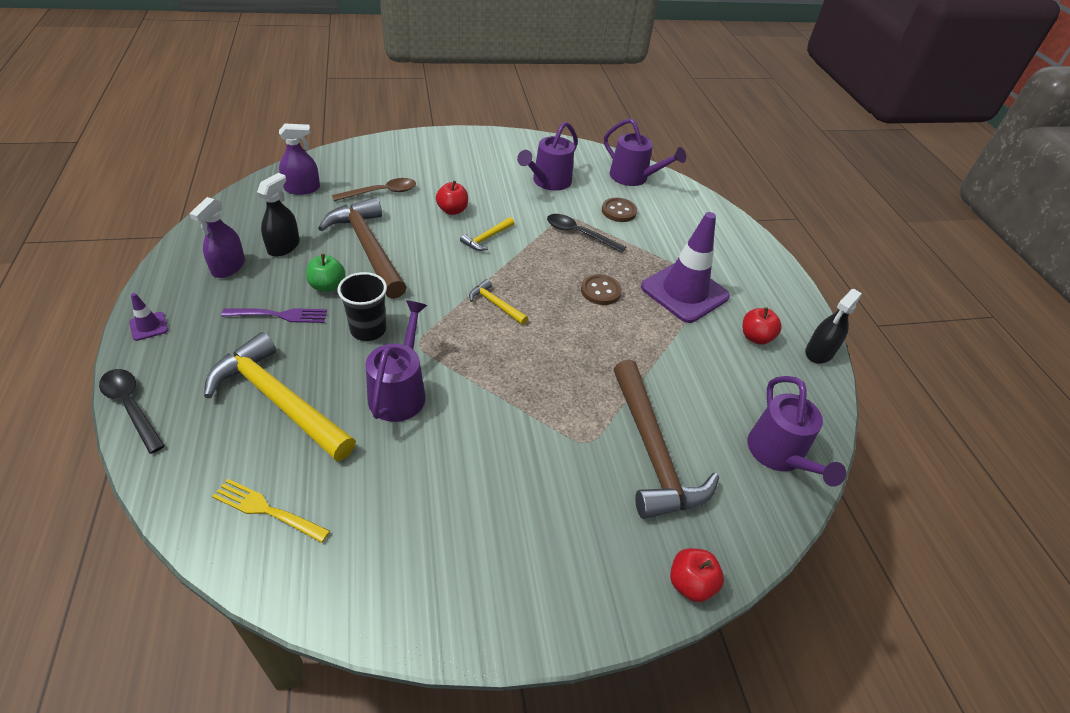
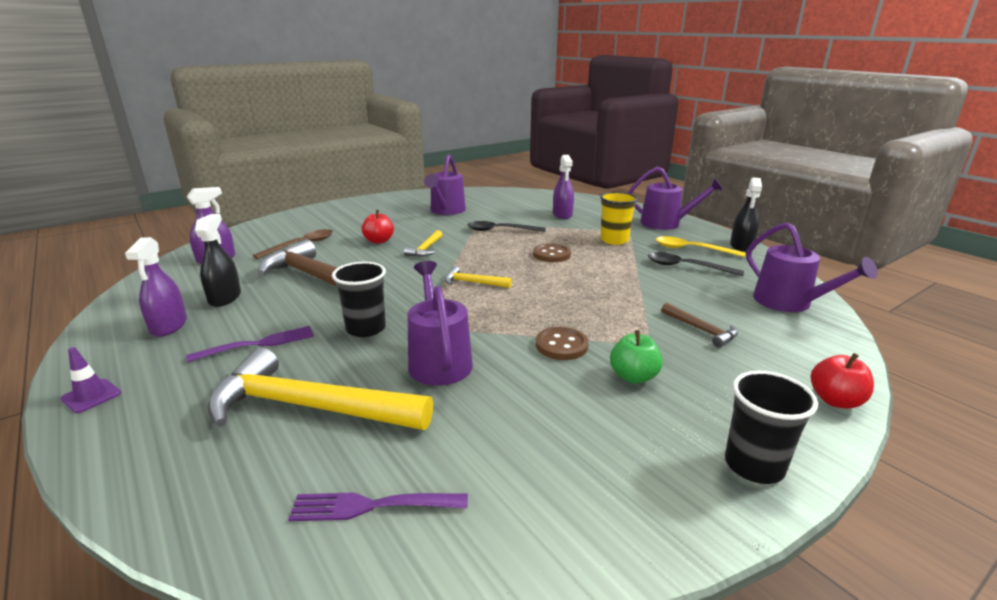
camera: 20 degrees left, 20 degrees down
(131, 407) = (108, 474): black spoon -> black spoon (686, 267)
(268, 510) = (373, 505): yellow fork -> purple fork
(327, 286) = (296, 311): green apple -> green apple (633, 376)
(552, 608) = (754, 465): none -> black cup
(618, 211) = (518, 213): brown button -> brown button (561, 345)
(633, 178) = (510, 196): purple watering can -> purple watering can (666, 223)
(652, 451) = (701, 330): brown hammer -> brown hammer, size x0.45
(665, 229) = (562, 214): none -> purple spray bottle
(684, 292) = (614, 240): purple traffic cone -> yellow cup
(755, 337) = (691, 249): red apple -> yellow spoon

